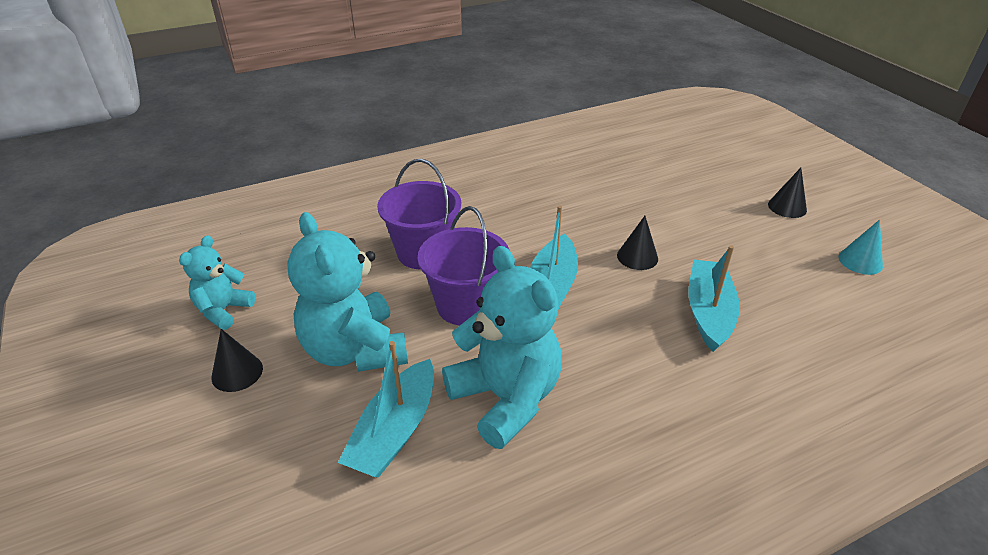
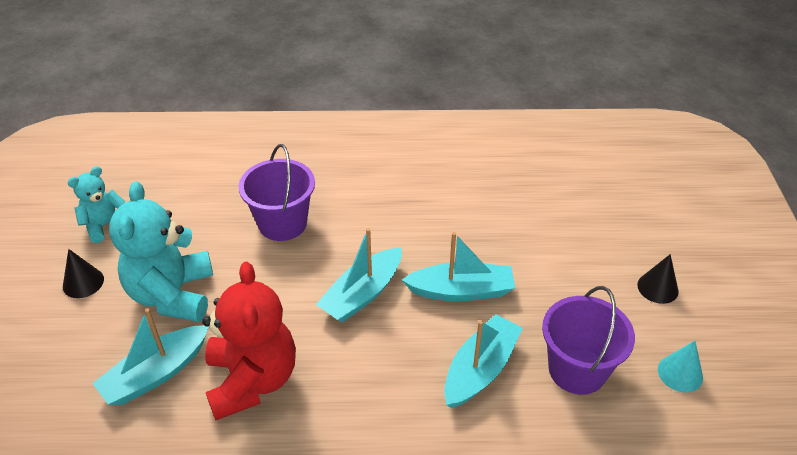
camera: 25 degrees right, 5 degrees up
(465, 305) = (280, 286): purple bucket -> purple bucket (577, 370)
(506, 398) = (252, 380): turquoise teddy bear -> red teddy bear
(637, 257) = (461, 291): black cone -> turquoise boat

